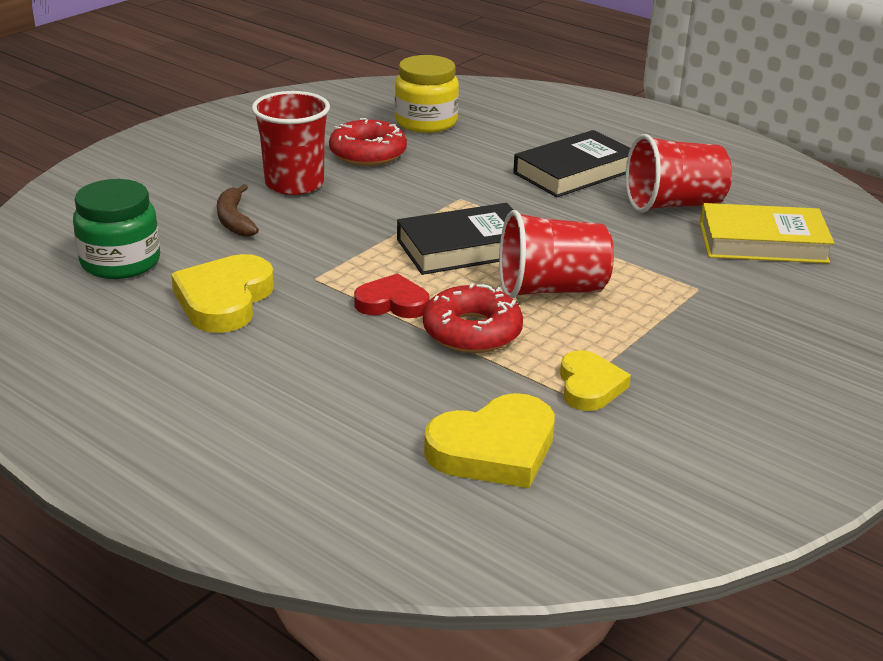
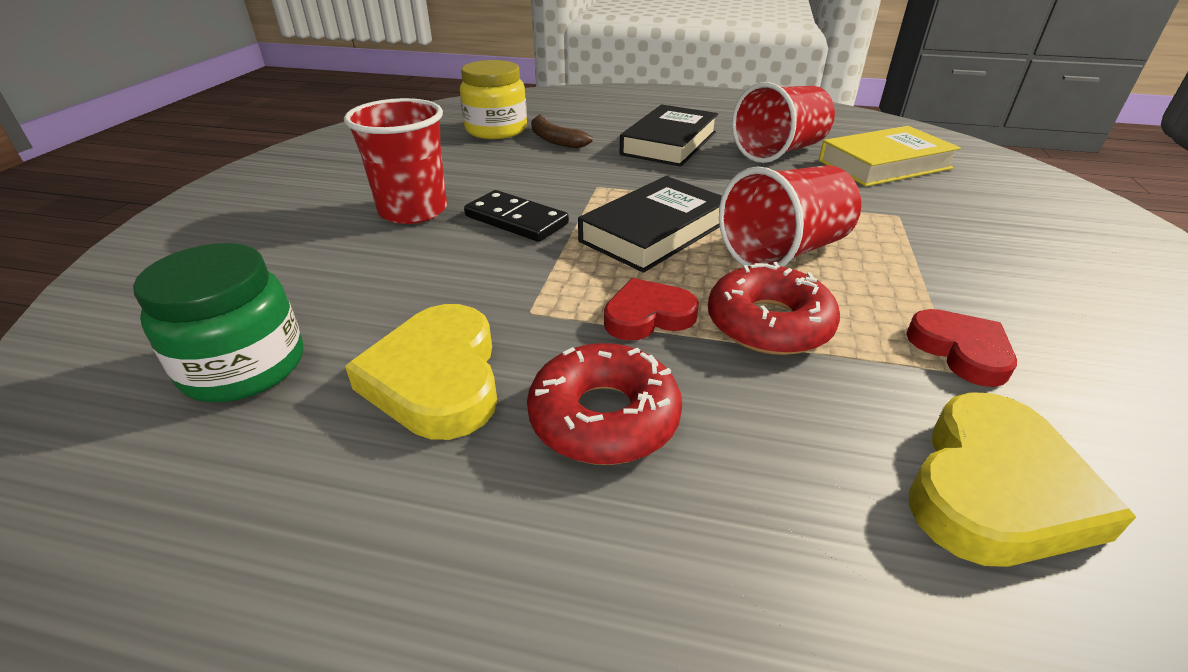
camera: 25 degrees left, 5 degrees up
(234, 220) = (371, 267): brown banana -> brown banana (555, 140)
(365, 211) = (516, 220): none -> black domino
(368, 153) = (466, 166): red donut -> red donut (604, 417)
(589, 386) = (960, 351): yellow heart -> red heart

